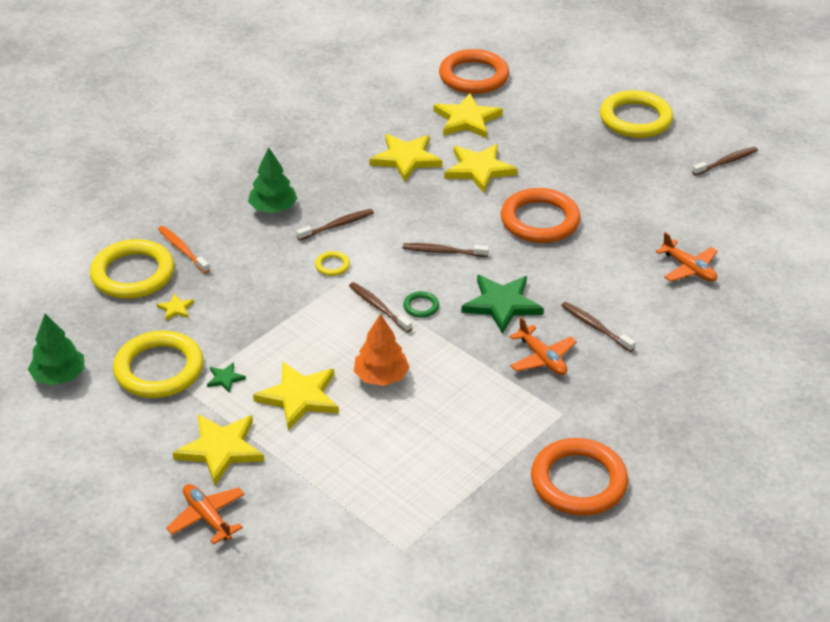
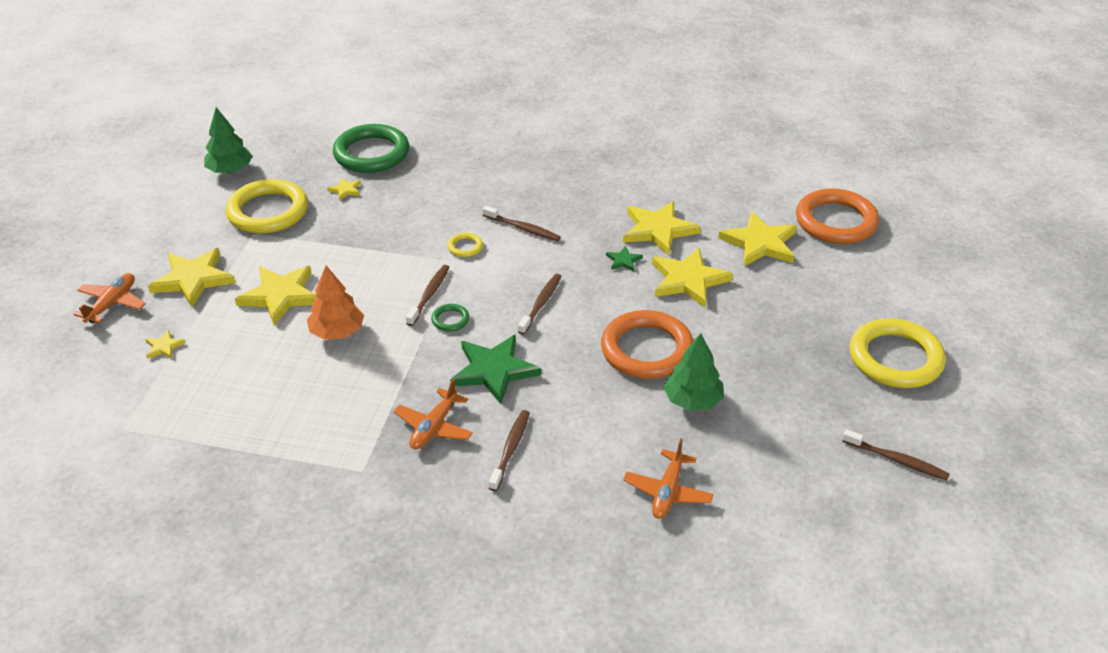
camera: 60 degrees right, 0 degrees up
(133, 274) = (371, 153): yellow ring -> green ring
(182, 249) = (420, 164): orange toothbrush -> none
(225, 378) = (278, 248): green star -> green star (623, 260)
(273, 208) = (515, 186): green tree -> green tree (692, 400)
(307, 495) = (164, 347): none -> yellow star
(443, 251) = (541, 304): brown toothbrush -> brown toothbrush turned 45 degrees clockwise
(578, 481) = (270, 517): orange ring -> none

